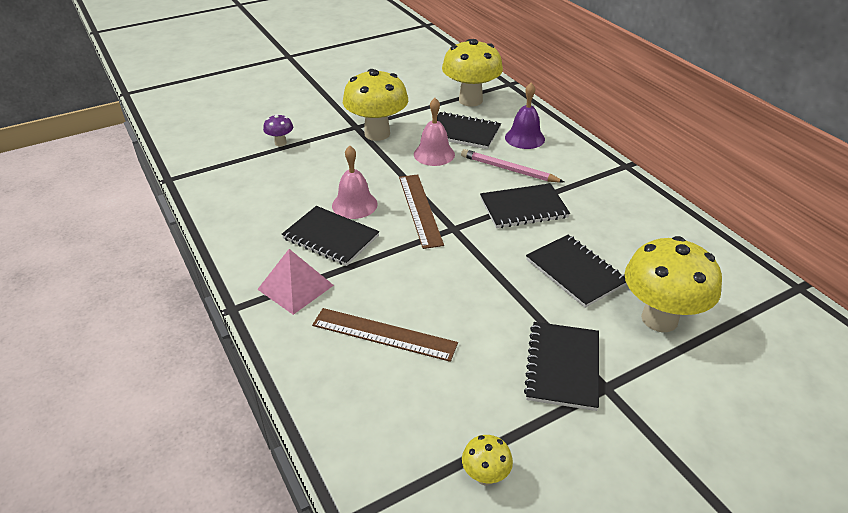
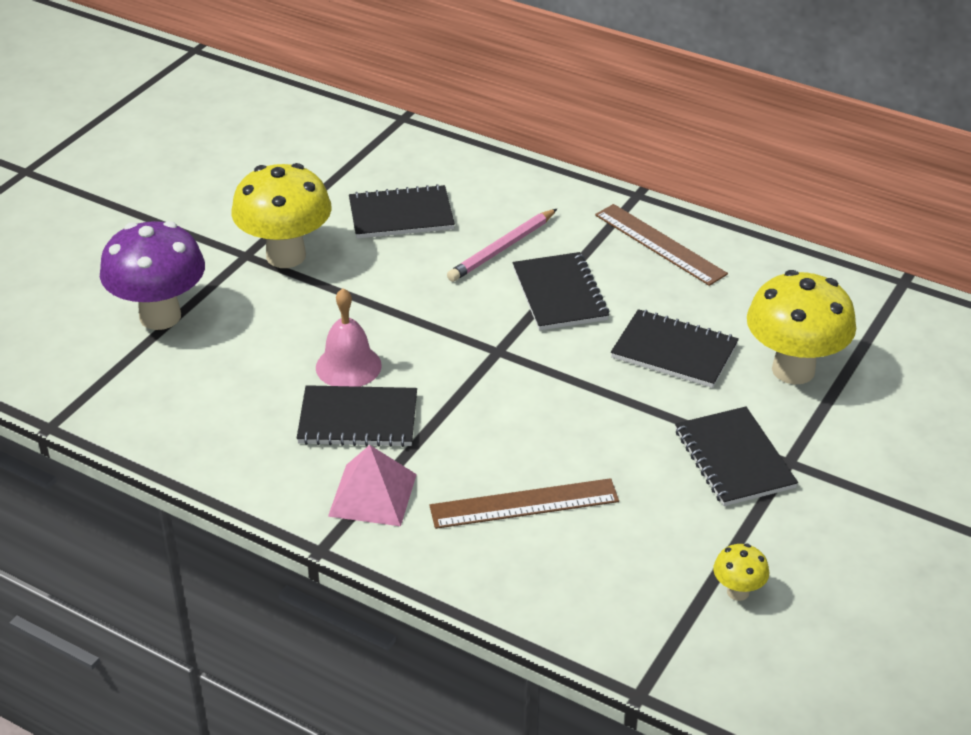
camera: 30 degrees left, 0 degrees up
(280, 143) = (160, 316): purple mushroom -> purple mushroom, size x2.22
(419, 209) = (437, 342): brown ruler -> brown ruler (659, 244)
(434, 154) = (390, 260): pink bell -> none
(470, 100) = (371, 162): yellow mushroom -> none
(508, 169) = (502, 249): pink pencil -> pink pencil turned 45 degrees counterclockwise
(523, 208) = (559, 294): black notebook -> black notebook turned 60 degrees counterclockwise
(524, 138) = (487, 196): purple bell -> none

